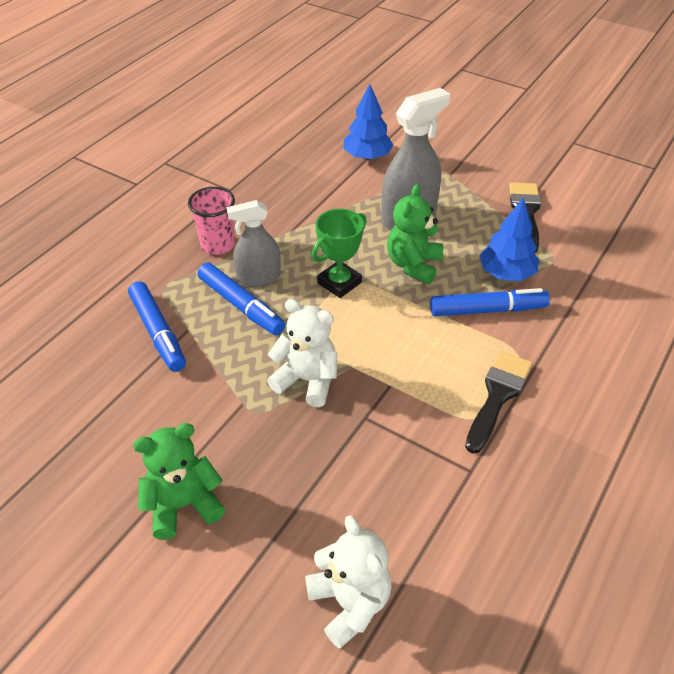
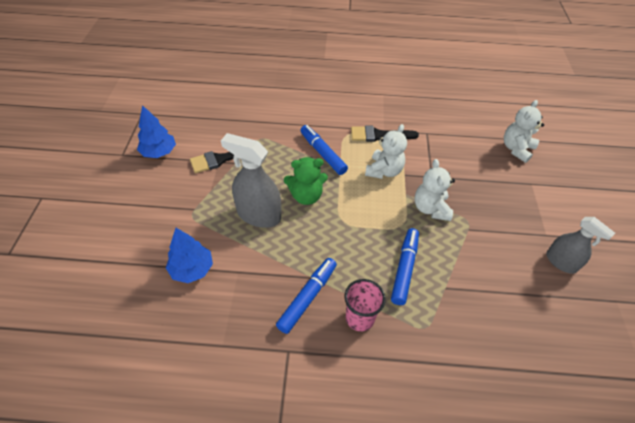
camera: 120 degrees left, 5 degrees up
(158, 332) = (461, 303): blue marker -> blue marker (307, 297)
(183, 505) = (539, 222): green teddy bear -> none
(258, 277) = (373, 272): grey spray bottle -> grey spray bottle (561, 262)
(339, 283) = (347, 226): green trophy -> none
(412, 363) = (384, 171): none -> white teddy bear
(506, 273) = (287, 153): blue tree -> blue tree (159, 152)

